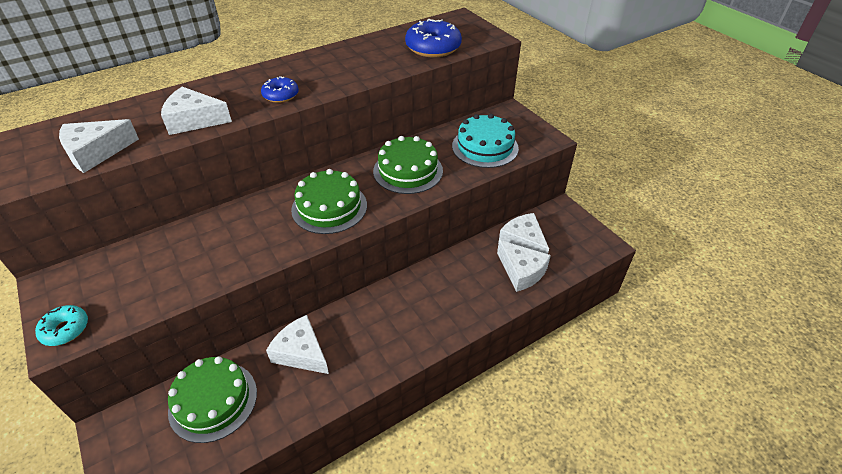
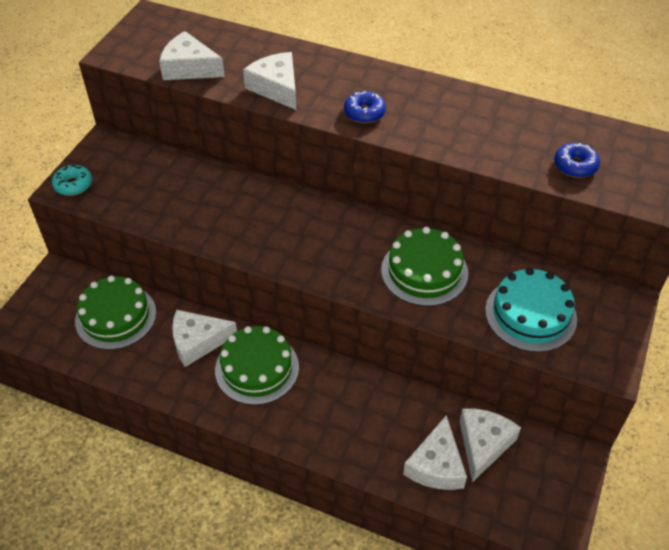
camera: 55 degrees right, 5 degrees up
(301, 352) = (198, 342): white cheese -> white cheese turned 105 degrees counterclockwise
(329, 207) = (318, 245): green cake -> green cake (257, 368)
(433, 48) = (575, 166): blue donut -> blue donut, size x0.58

